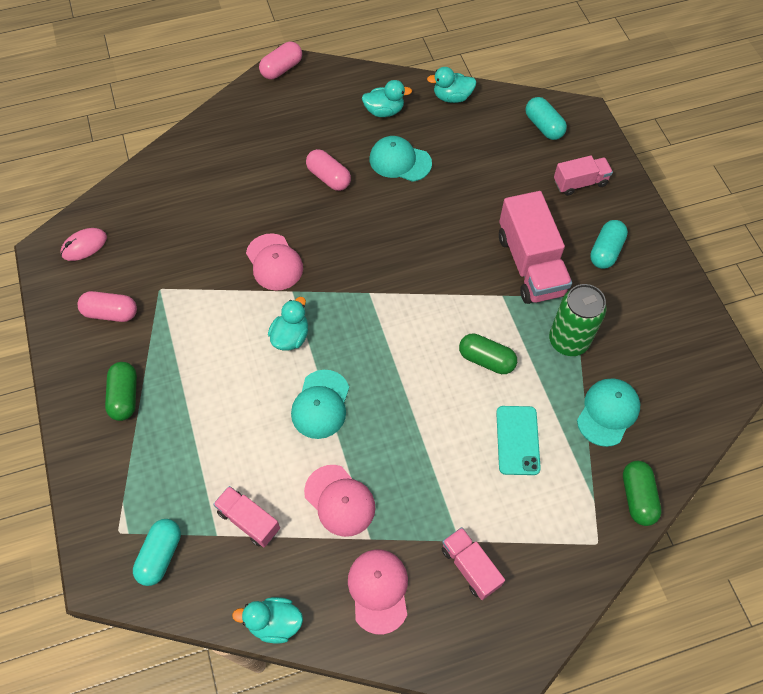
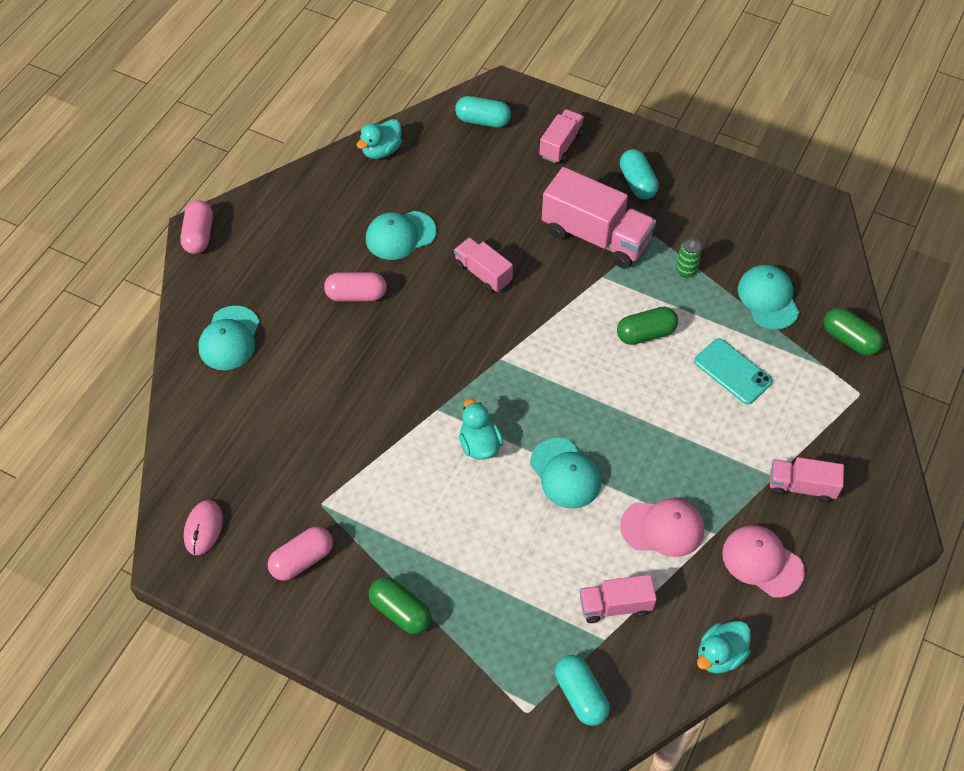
camera: 45 degrees left, 5 degrees down
(226, 145) = (229, 338): none -> turquoise cap
(274, 262) = (394, 399): pink cap -> none
(384, 111) = (337, 204): turquoise duck -> none
(424, 228) = (483, 273): none -> pink truck
(568, 341) = (686, 270): green can -> green can, size x0.50

